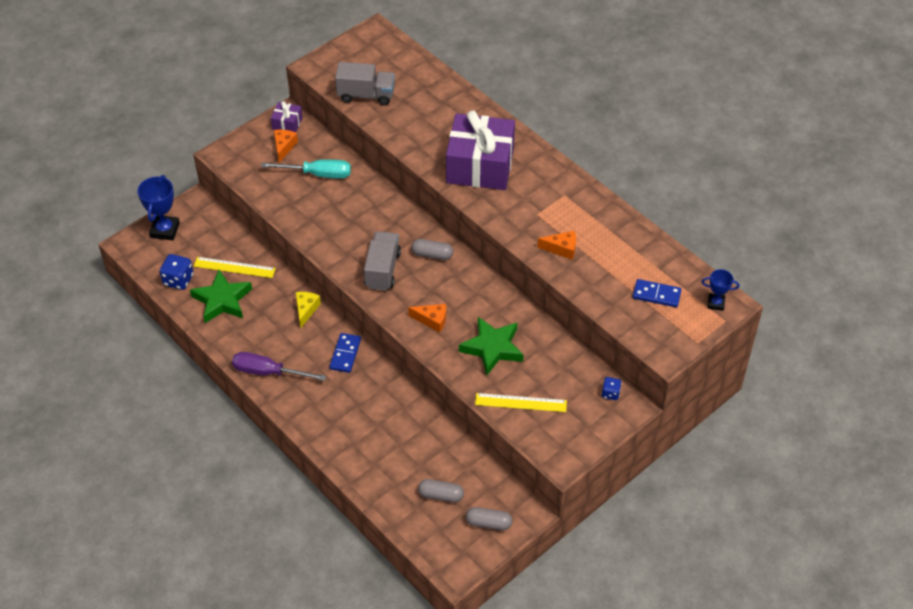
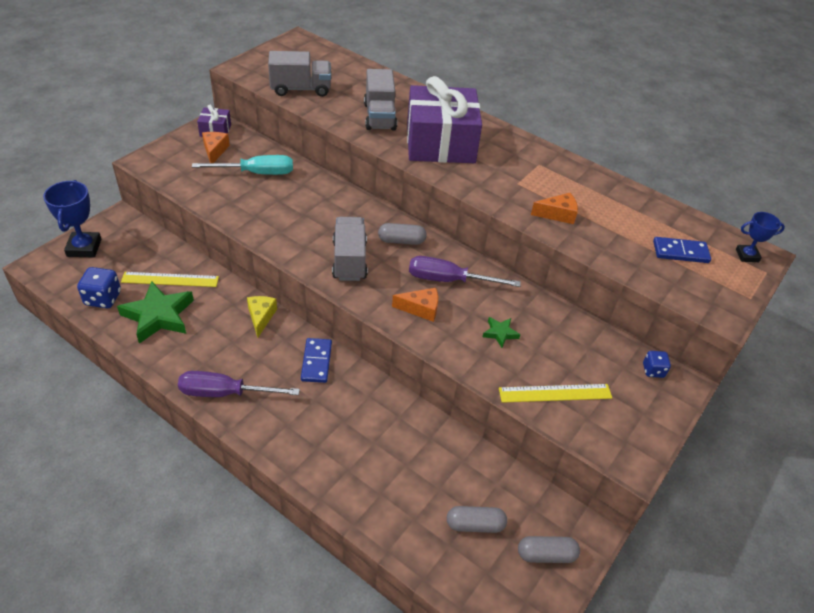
camera: 15 degrees left, 5 degrees down
(432, 132) = (379, 117): none -> grey truck
(463, 296) = (449, 280): none -> purple screwdriver
(492, 348) = (500, 333): green star -> green star, size x0.47

